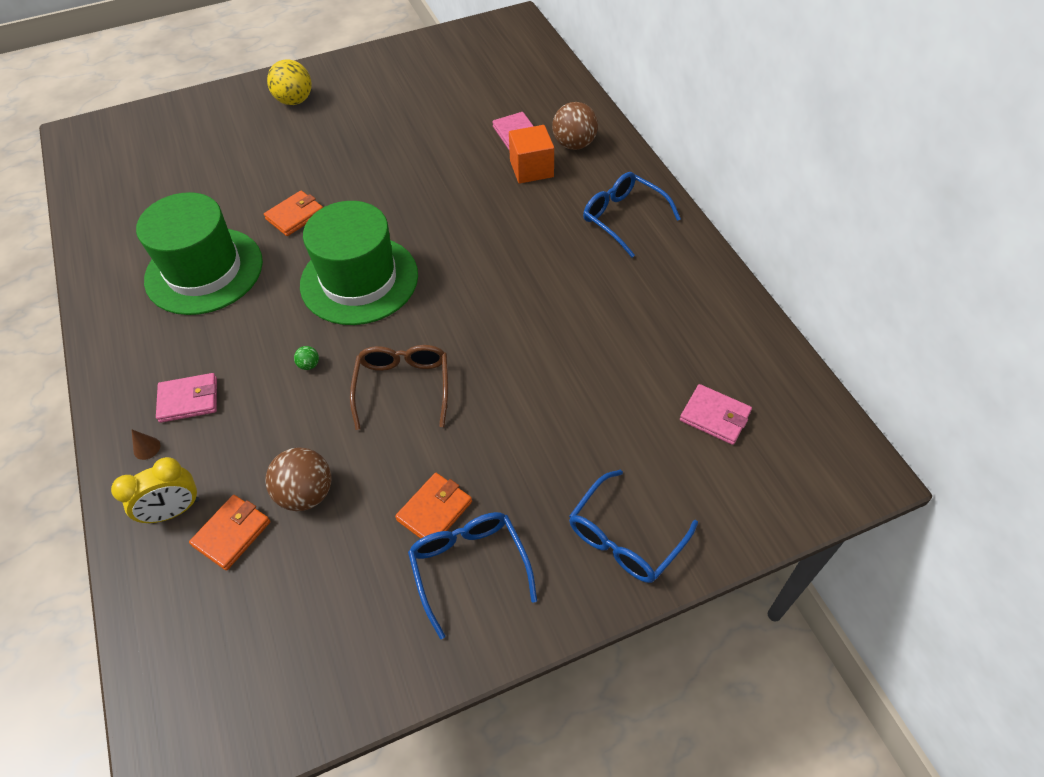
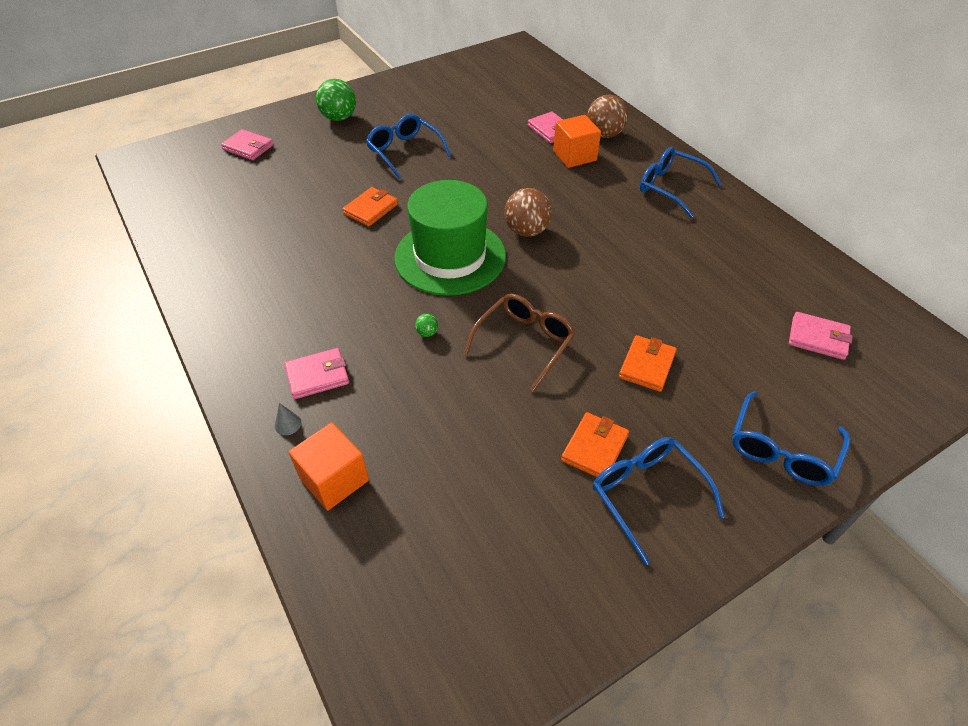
camera: 10 degrees left, 5 degrees down
(147, 448) = (288, 424): brown cone -> grey cone
(174, 511) = (334, 479): yellow clock -> orange cube
(192, 130) = (248, 147): none -> pink wallet
(204, 271) = (297, 262): green hat -> none
(232, 533) = (401, 493): orange wallet -> orange wallet (647, 365)
(295, 101) = (339, 118): yellow ball -> green ball
(306, 493) = (464, 447): brown ball -> brown ball (527, 231)
(351, 148) = (404, 151): none -> blue glasses
(403, 387) = (524, 343): brown glasses -> brown glasses turned 45 degrees clockwise

